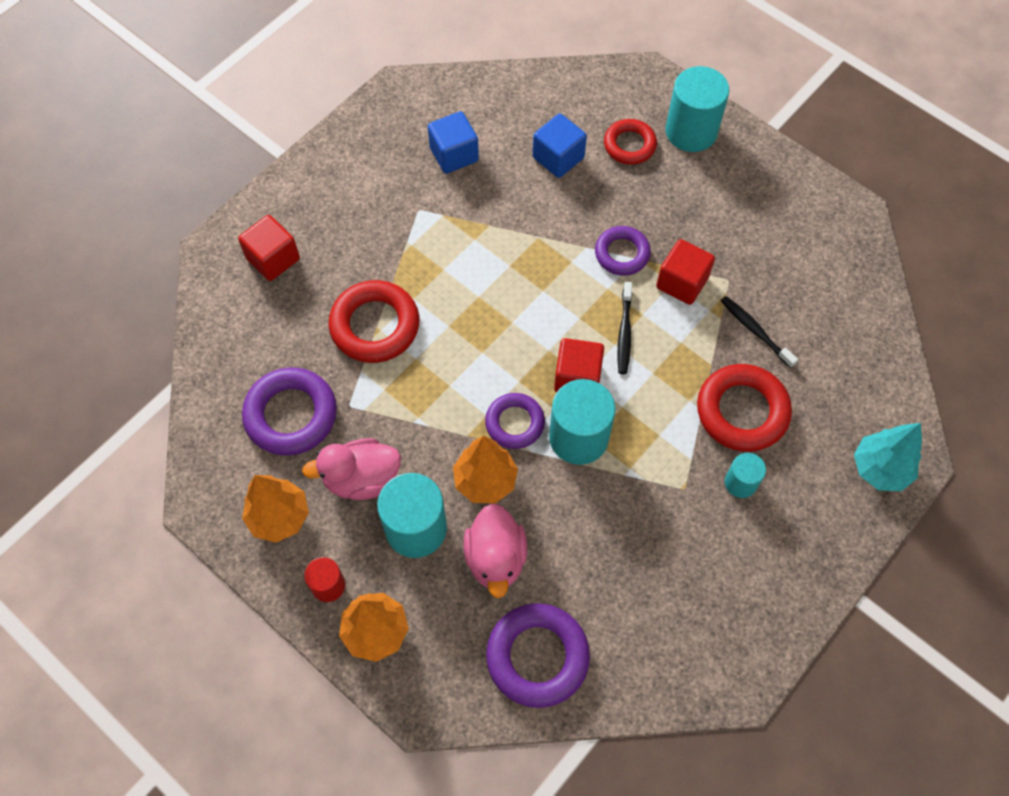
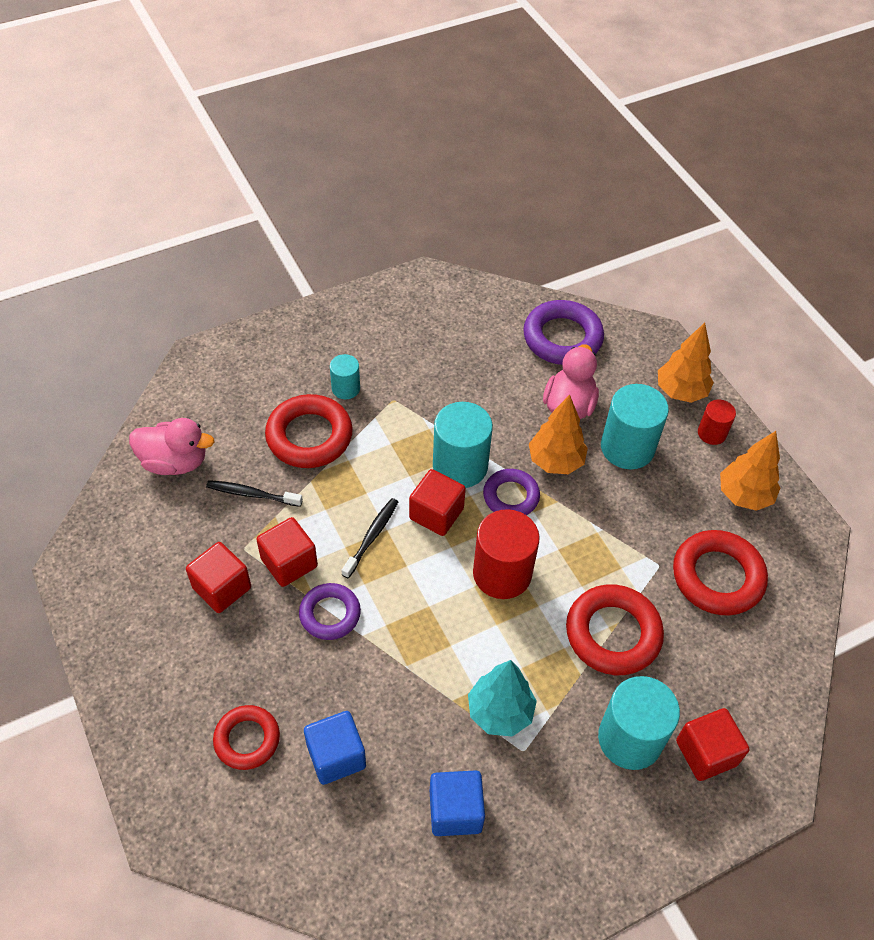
camera: 160 degrees left, 10 degrees down
(291, 415) = (717, 577): purple ring -> red ring
(361, 479) = (664, 500): pink duck -> pink duck (175, 462)
(492, 343) = (502, 573): none -> red cylinder
(691, 131) = (167, 729): turquoise cylinder -> turquoise cylinder (630, 738)
(723, 241) = (222, 588): none -> red cube
(755, 331) = (252, 494): black toothbrush -> black toothbrush turned 120 degrees clockwise
(880, 469) = (230, 359): turquoise tree -> turquoise tree (500, 712)

